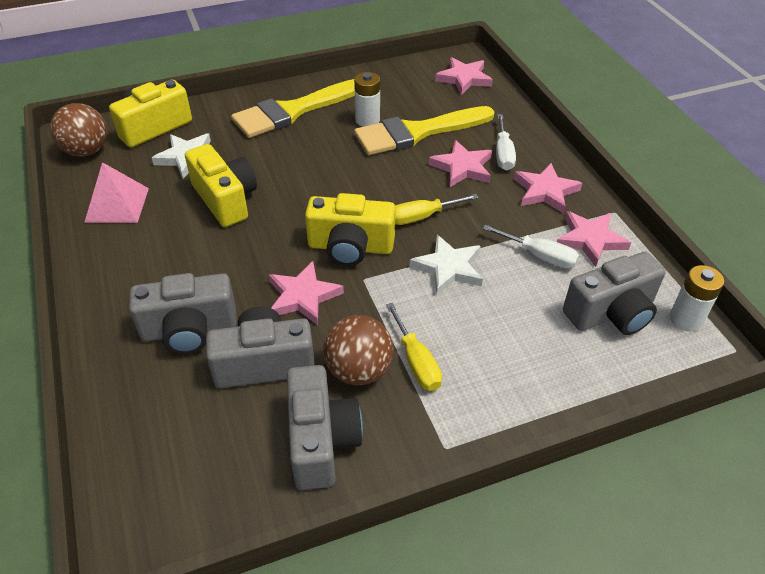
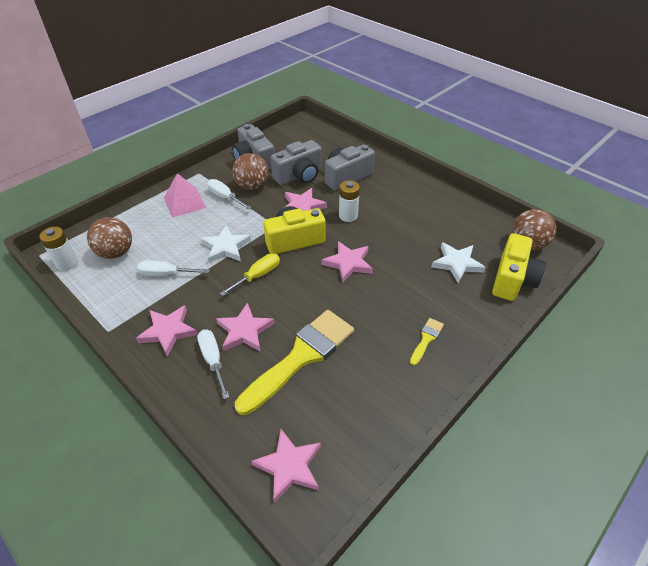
camera: 155 degrees right, 0 degrees up
(117, 205) = (458, 218): pink pyramid -> pink pyramid (184, 202)
(225, 199) = (398, 243): yellow camera -> none
(292, 111) = (426, 339): yellow brush -> yellow brush, size x0.43
(367, 120) = (354, 354): white battery -> white battery (348, 216)
(416, 362) = (225, 197): yellow screwdriver -> white screwdriver
(590, 240) = (129, 298): pink star -> pink star (348, 263)
(611, 313) = (116, 253): grey camera -> brown ball

